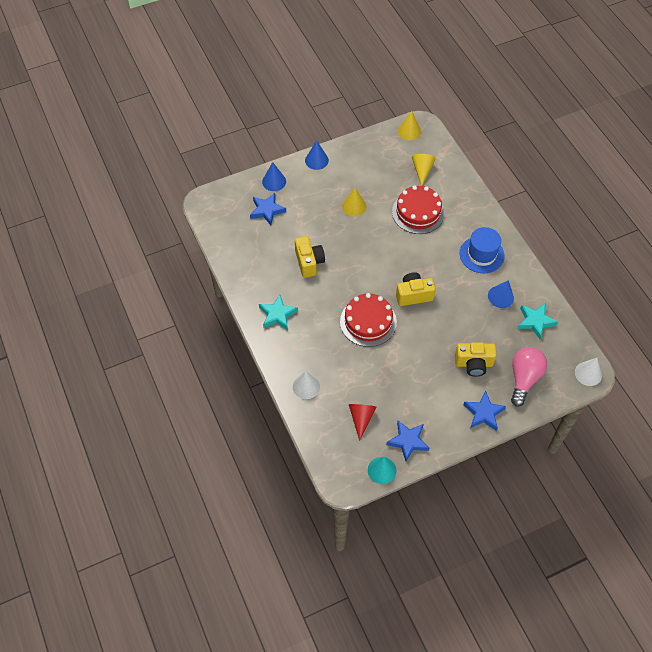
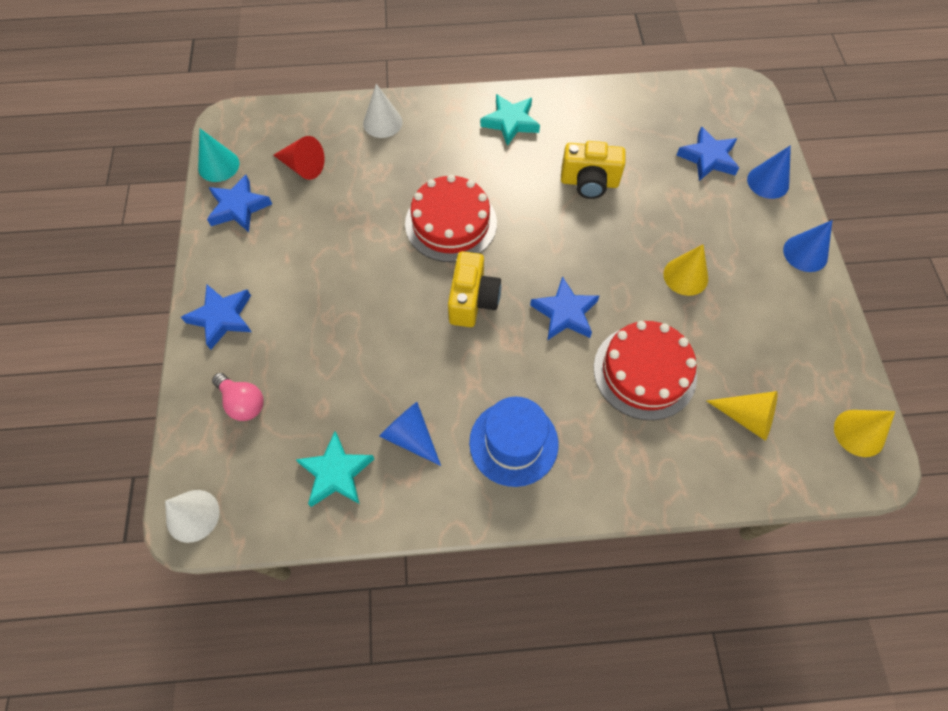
camera: 110 degrees right, 5 degrees up
(401, 252) = (565, 313): none -> blue star
(473, 364) = (308, 338): yellow camera -> none
(524, 378) = (243, 402): pink light bulb -> pink light bulb, size x0.62

